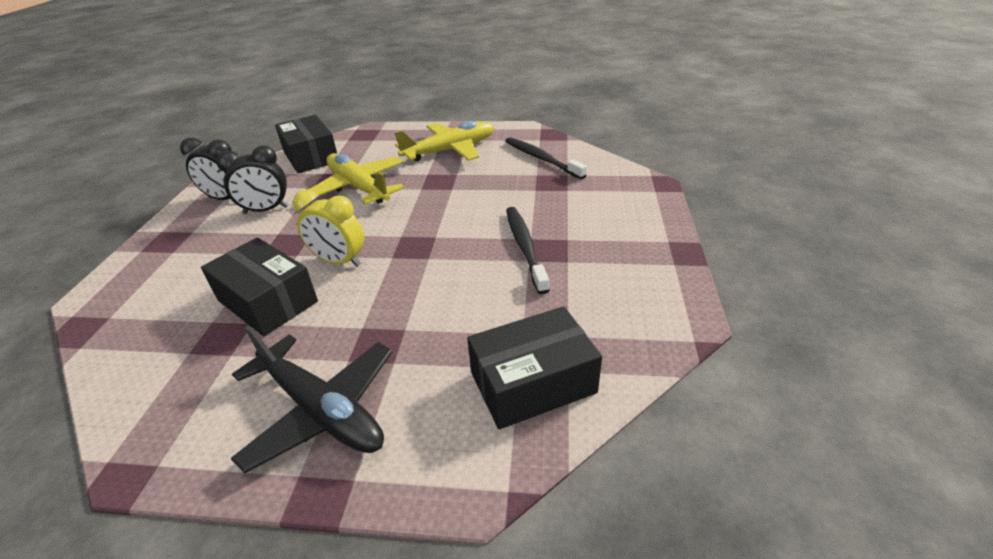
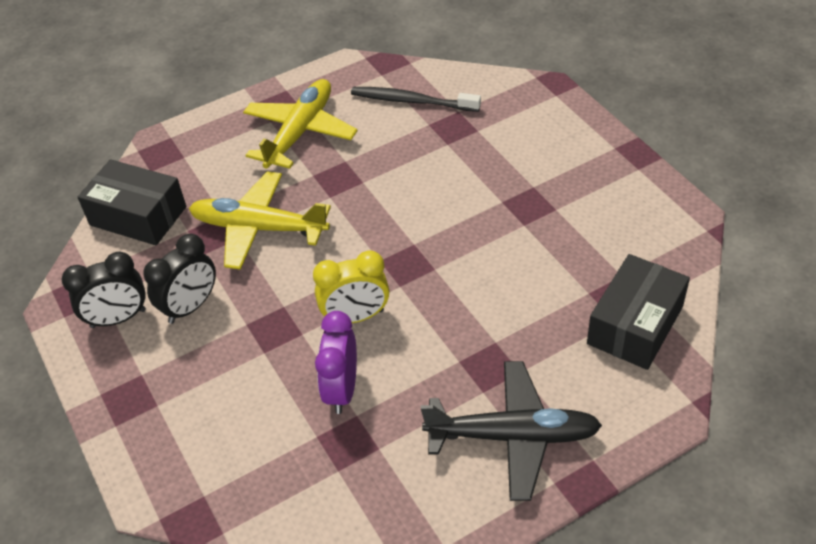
camera: 35 degrees left, 10 degrees up
(267, 301) = (342, 389): black box -> purple clock
(525, 247) = (506, 213): black toothbrush -> none

